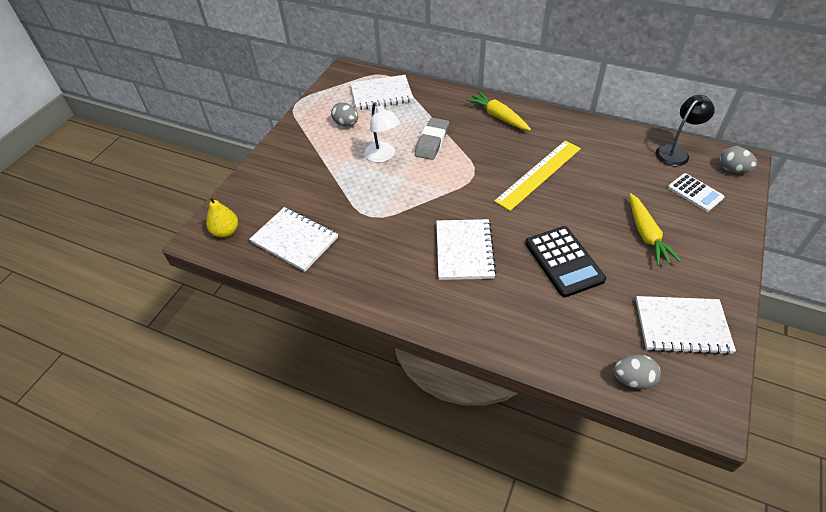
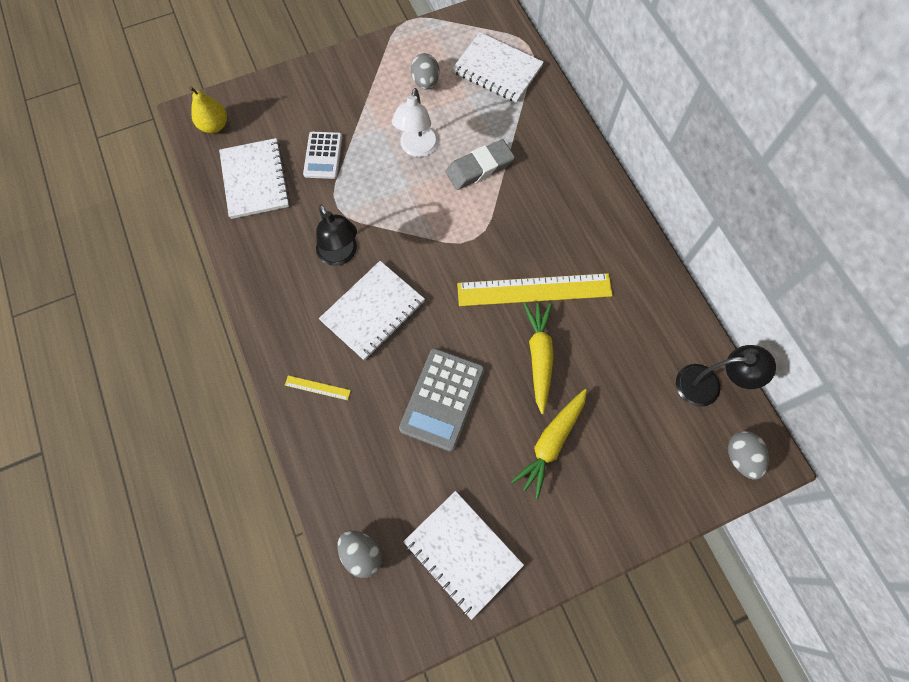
camera: 40 degrees right, 20 degrees up
(405, 238) = (341, 255): none -> black lamp
(485, 316) = (317, 388): none -> yellow ruler
(498, 117) = (578, 189): yellow carrot -> yellow carrot (539, 356)
(564, 261) = (442, 399): black calculator -> grey calculator
(695, 193) = (662, 445): white calculator -> white calculator (323, 155)

